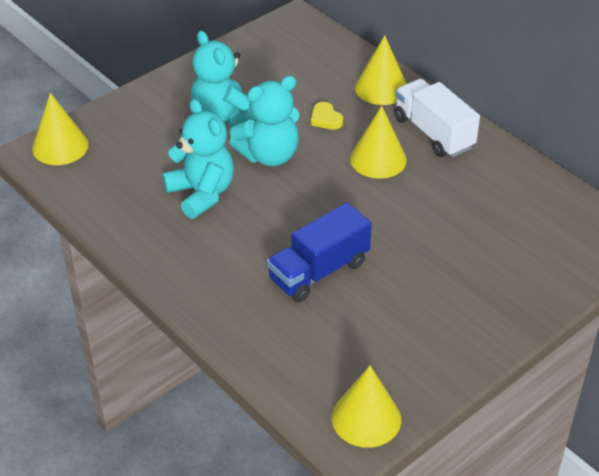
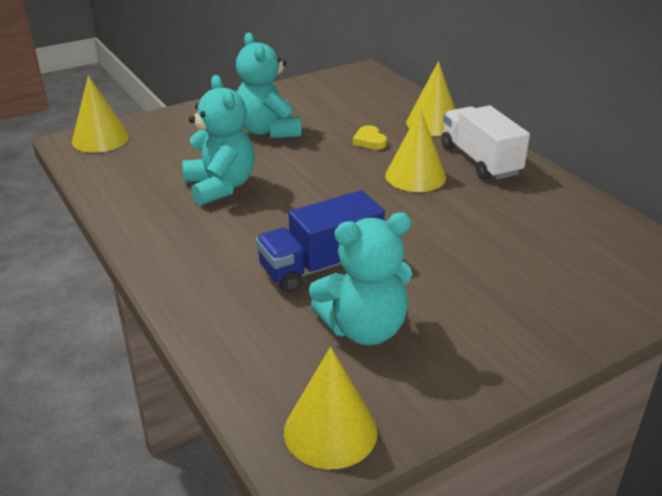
camera: 10 degrees right, 10 degrees down
(269, 155) = (302, 163): turquoise teddy bear -> turquoise teddy bear (364, 329)

